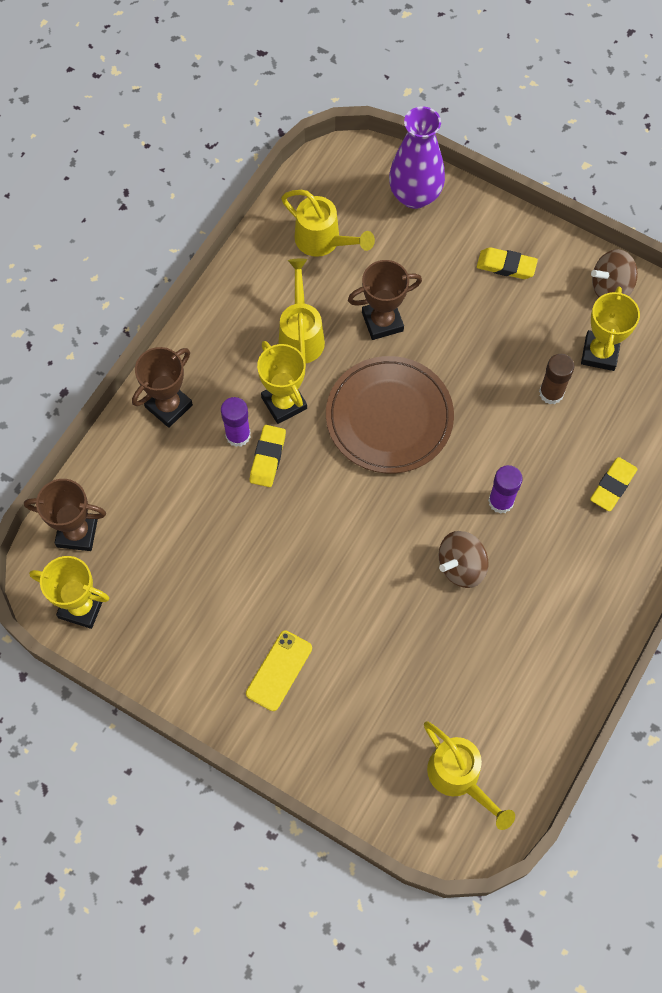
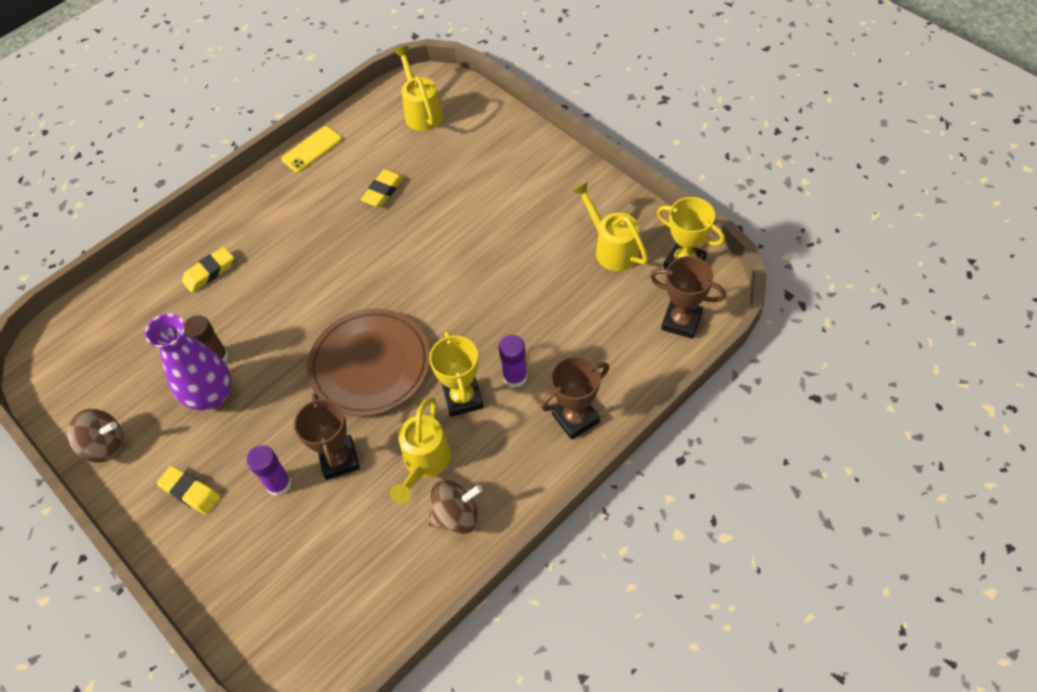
camera: 160 degrees left, 10 degrees down
(268, 458) = (493, 351): yellow eraser -> yellow eraser (383, 191)
(279, 670) = (530, 193): yellow phone -> yellow phone (312, 149)
(323, 241) = (365, 566): yellow watering can -> yellow watering can (612, 248)
(382, 321) = (339, 459): brown trophy -> brown trophy turned 75 degrees clockwise
(415, 195) = (243, 601): purple vase -> purple vase (211, 395)
(461, 566) = (361, 237): brown spinning top -> brown spinning top (456, 515)
(501, 501) = (306, 278): purple glue stick -> purple glue stick (279, 484)
(600, 353) = (153, 384): yellow trophy -> none

